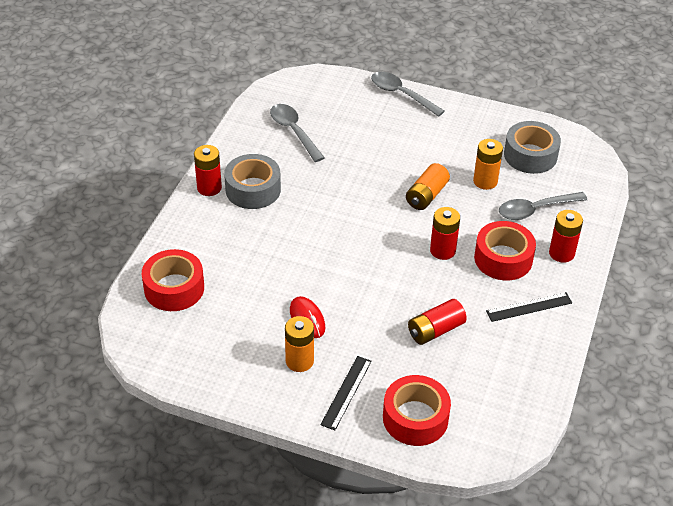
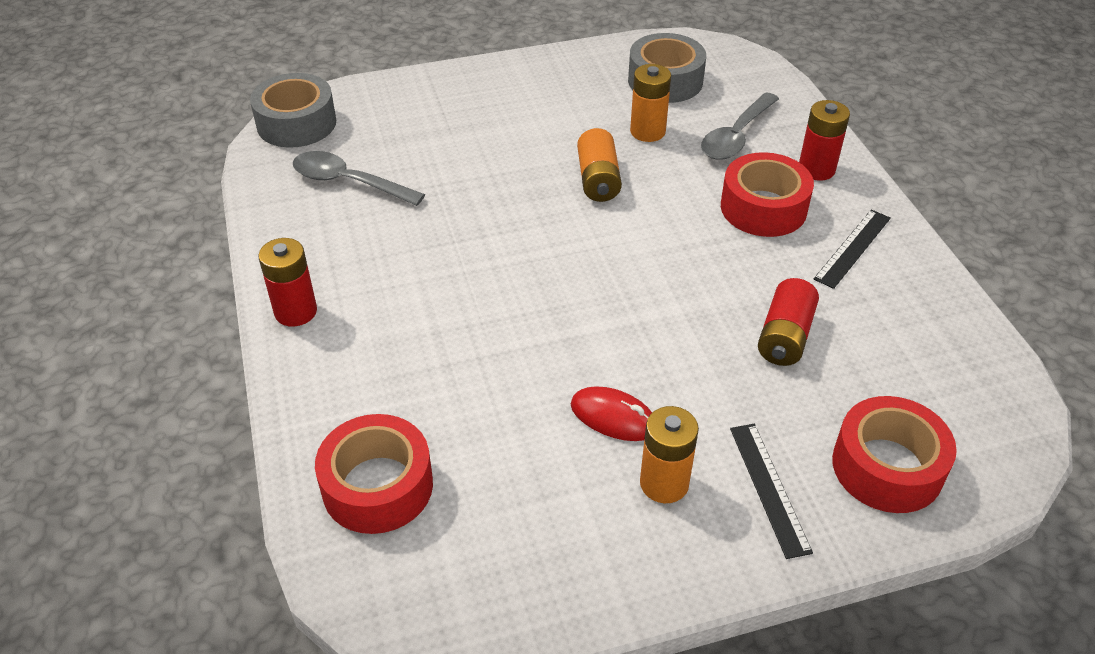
camera: 35 degrees left, 0 degrees up
(253, 189) = (363, 282): grey tape -> grey tape (296, 123)
(401, 94) = (445, 79): grey spoon -> none
(442, 250) = (686, 234): red battery -> none

